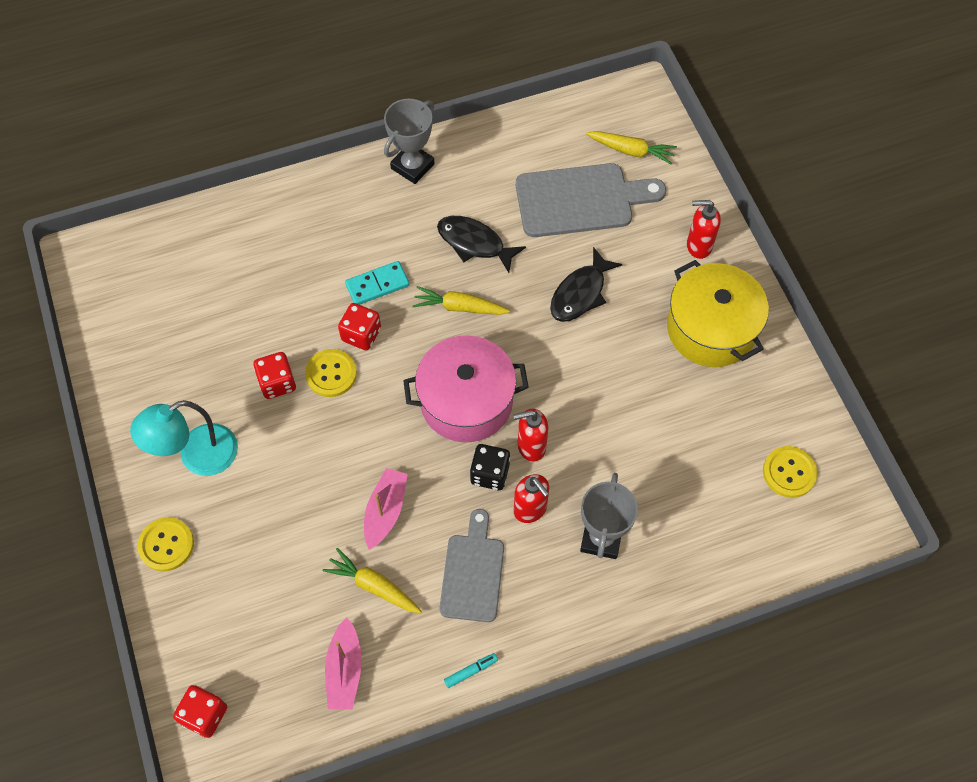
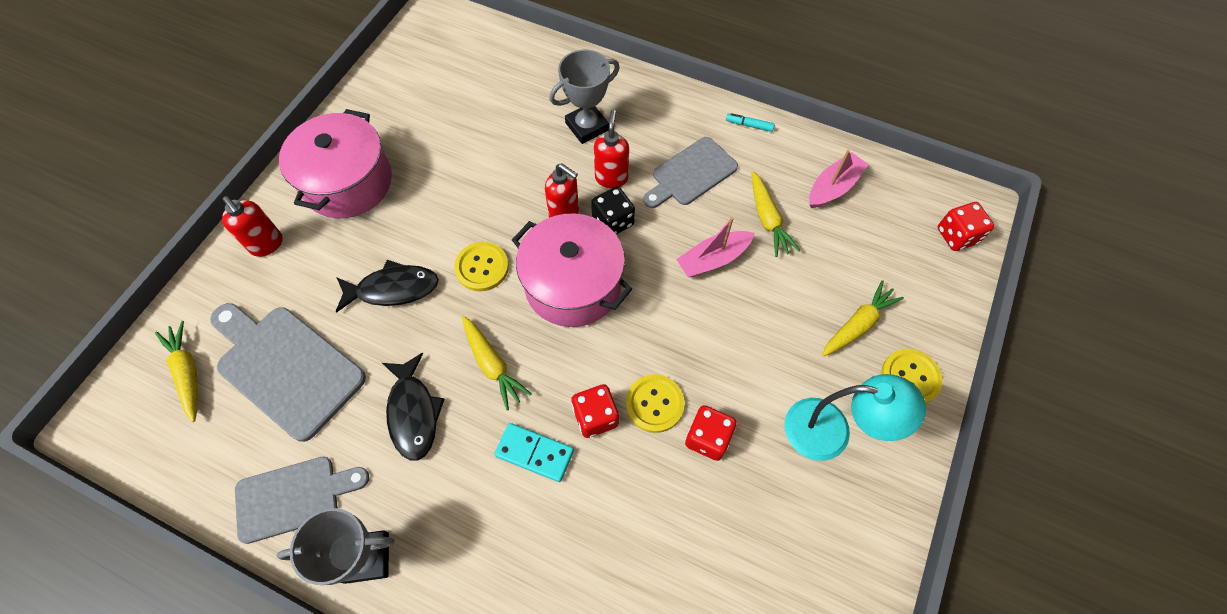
camera: 135 degrees left, 0 degrees up
(233, 554) = (858, 324): none -> yellow carrot
(486, 155) = (294, 497): none -> grey cutting board
(711, 329) = (348, 182): yellow pot -> pink pot
(789, 472) = (431, 68): yellow button -> yellow button (482, 267)

